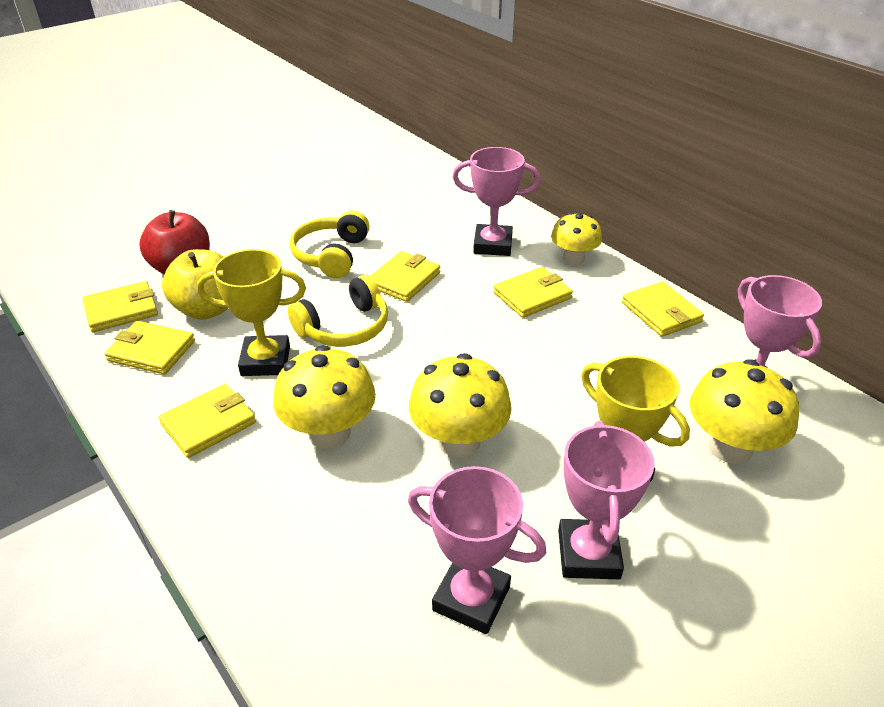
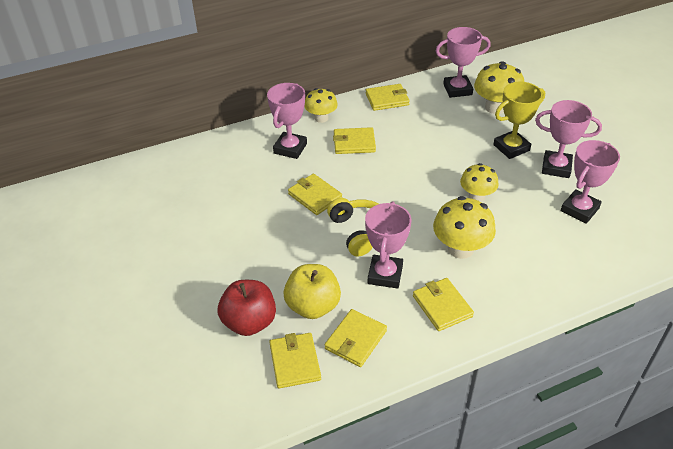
camera: 75 degrees left, 5 degrees up
(265, 361) = (385, 274): yellow trophy -> pink trophy
(331, 255) = (268, 230): yellow headphones -> none
(459, 441) = (476, 196): yellow mushroom -> yellow mushroom, size x0.66
(532, 295) = (354, 143): yellow wallet -> yellow wallet turned 75 degrees counterclockwise

